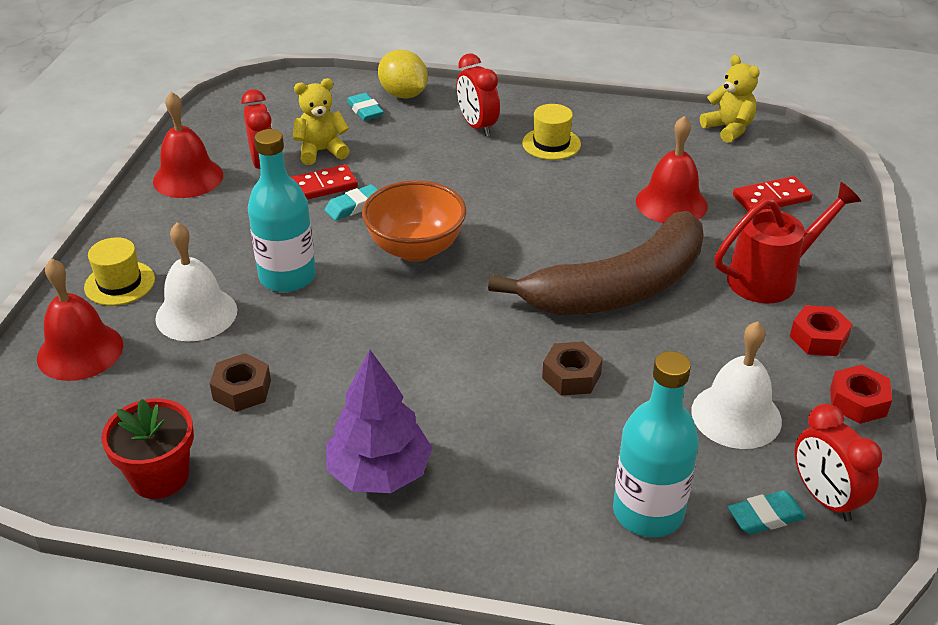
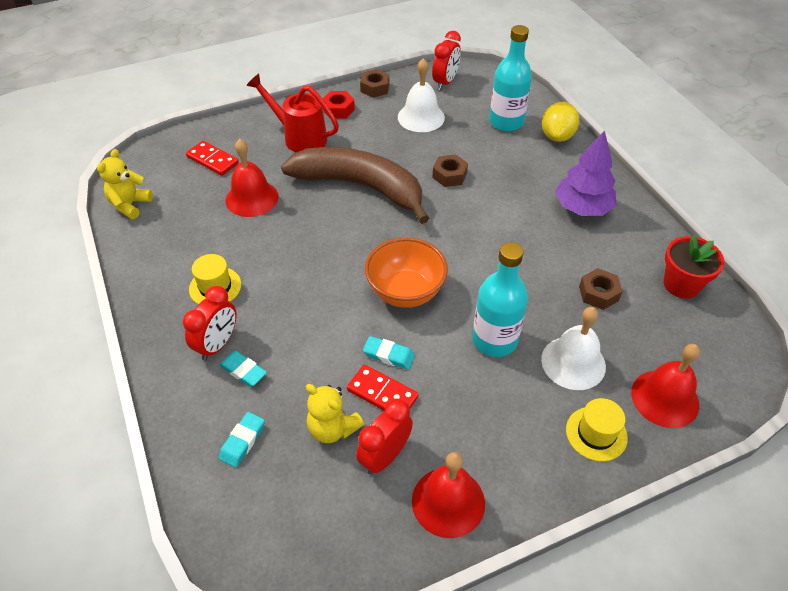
camera: 125 degrees left, 10 degrees up
(403, 95) = (194, 429): yellow lemon -> yellow lemon (557, 136)
(765, 517) = (472, 93): turquoise eraser -> turquoise eraser (243, 371)
(858, 402) = (375, 88): red nut -> brown nut

